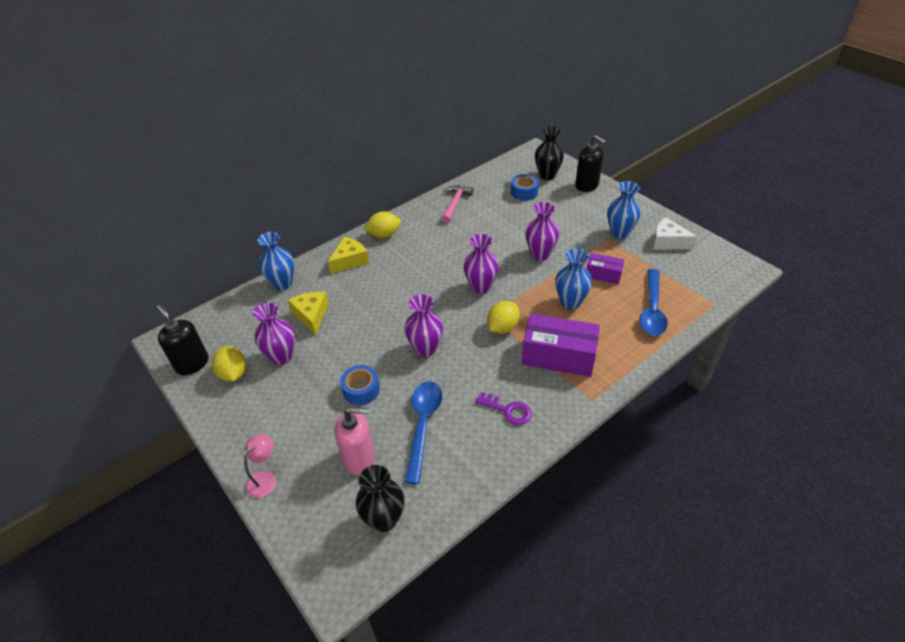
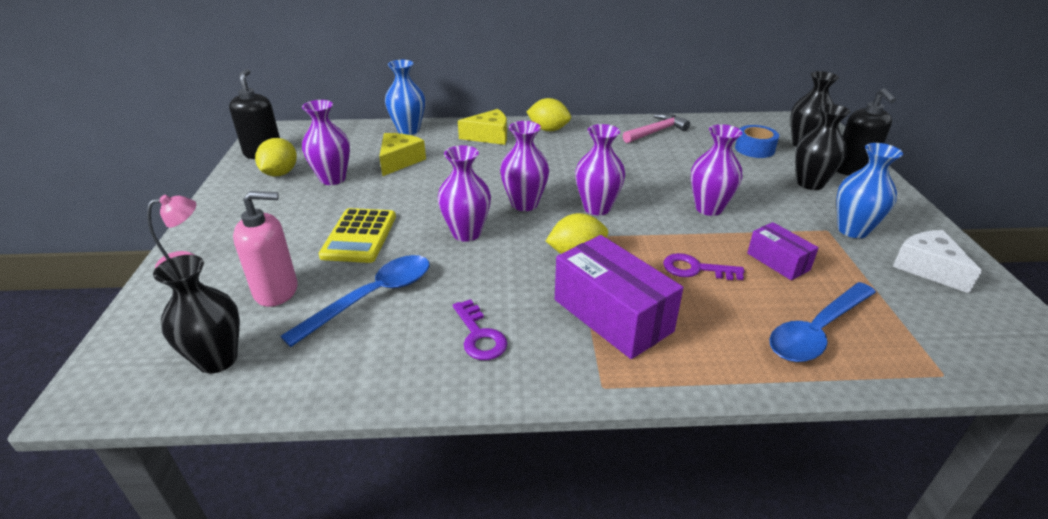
camera: 35 degrees right, 10 degrees down
(359, 458) = (276, 291): pink soap dispenser -> pink soap dispenser turned 45 degrees counterclockwise
(361, 390) = (359, 236): blue tape -> yellow calculator
(436, 307) = (524, 204): none -> purple vase
(570, 302) = (695, 269): blue vase -> purple key
(574, 207) = (810, 184): none -> black vase

